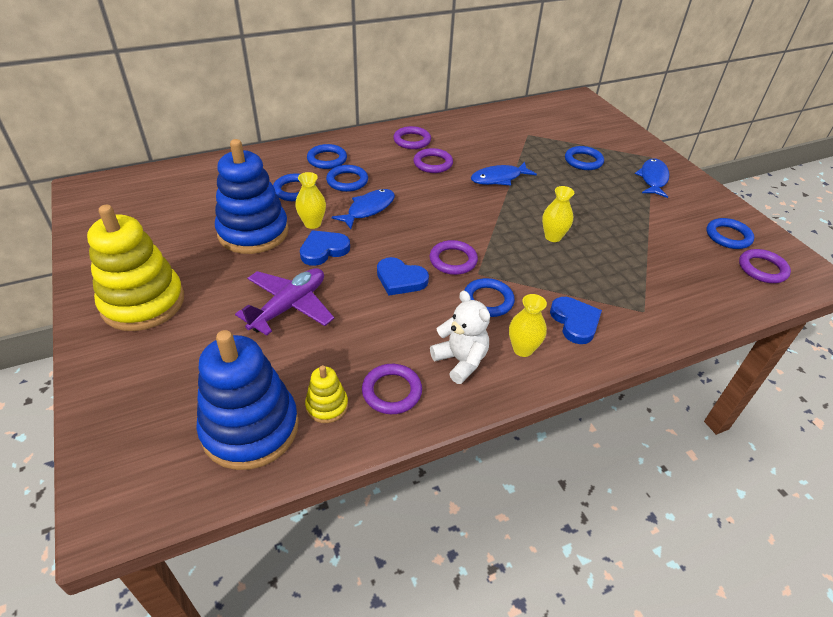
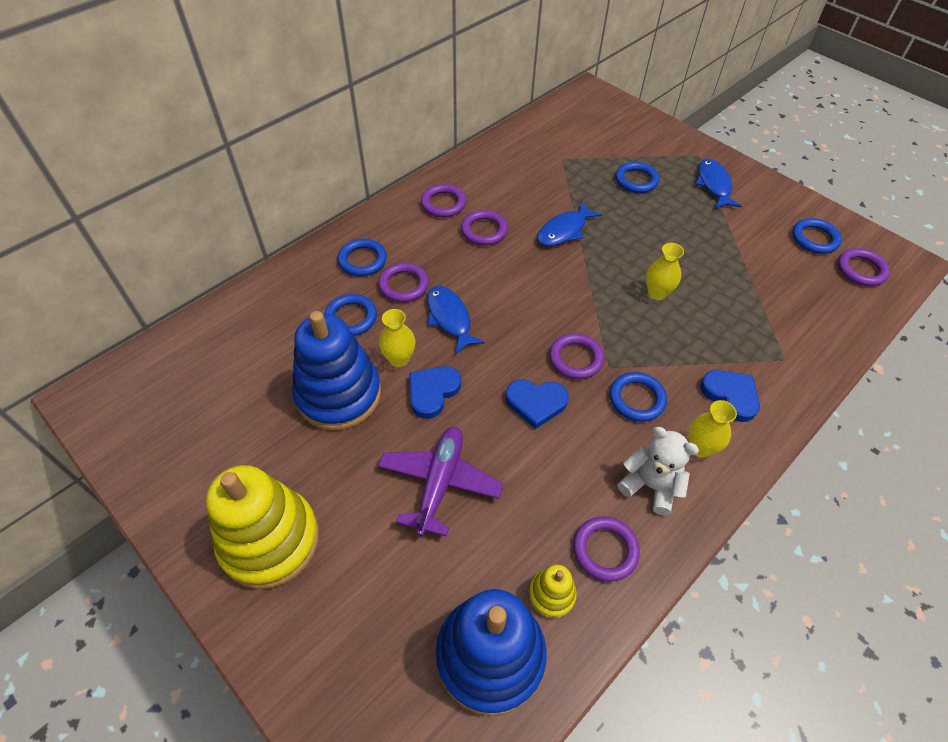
camera: 20 degrees left, 10 degrees up
(347, 181) = (403, 285): blue ring -> purple ring
(368, 209) = (449, 318): blue fish -> blue fish turned 45 degrees counterclockwise

